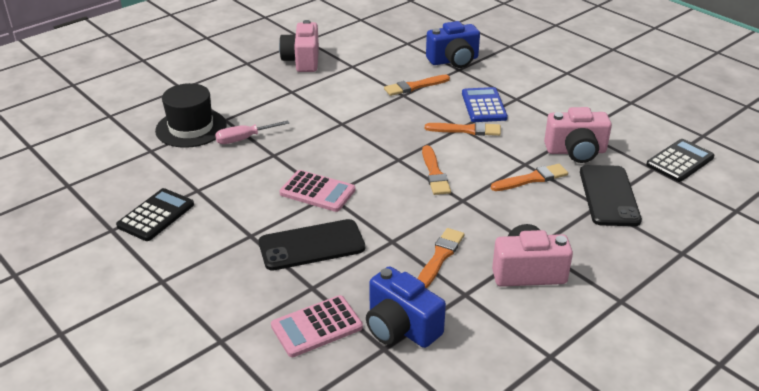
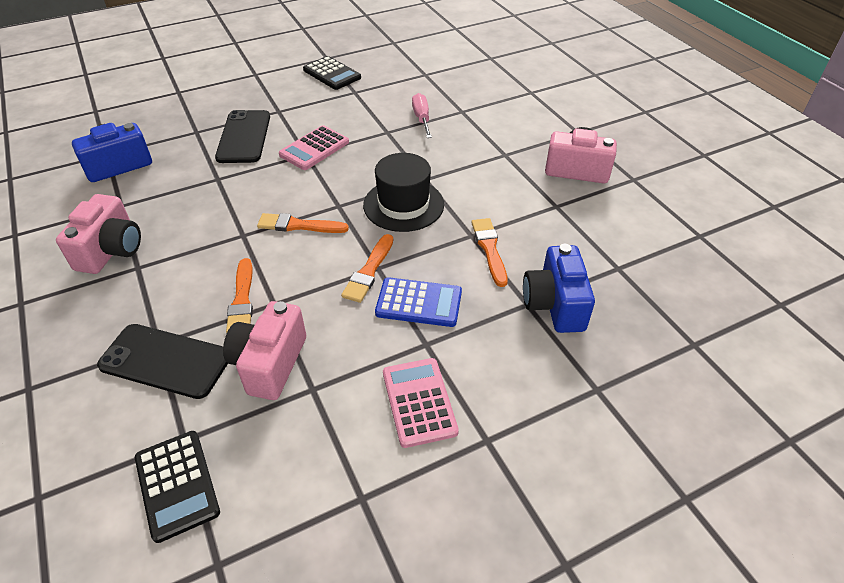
camera: 105 degrees right, 10 degrees up
(191, 128) = (453, 93): black hat -> black hat (403, 205)
(317, 327) = (154, 128): pink calculator -> pink calculator (419, 402)
(440, 257) = (175, 201): orange brush -> none

